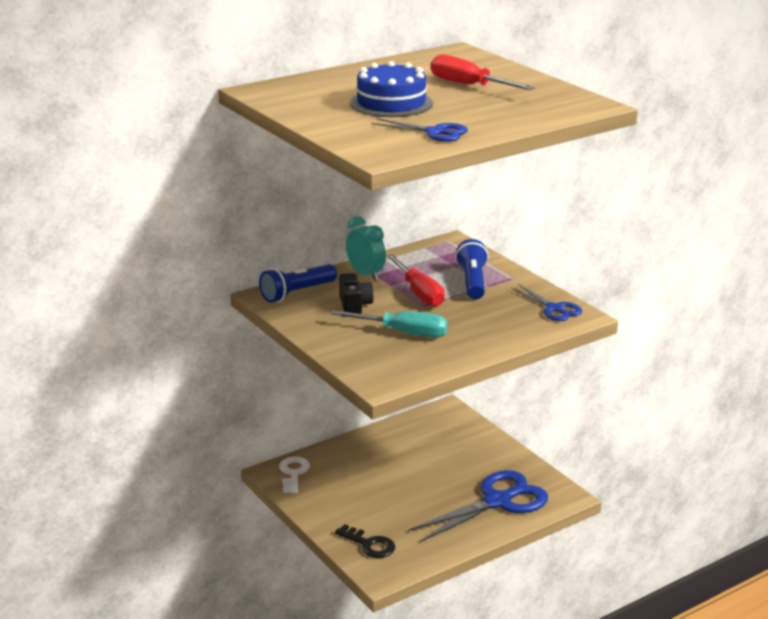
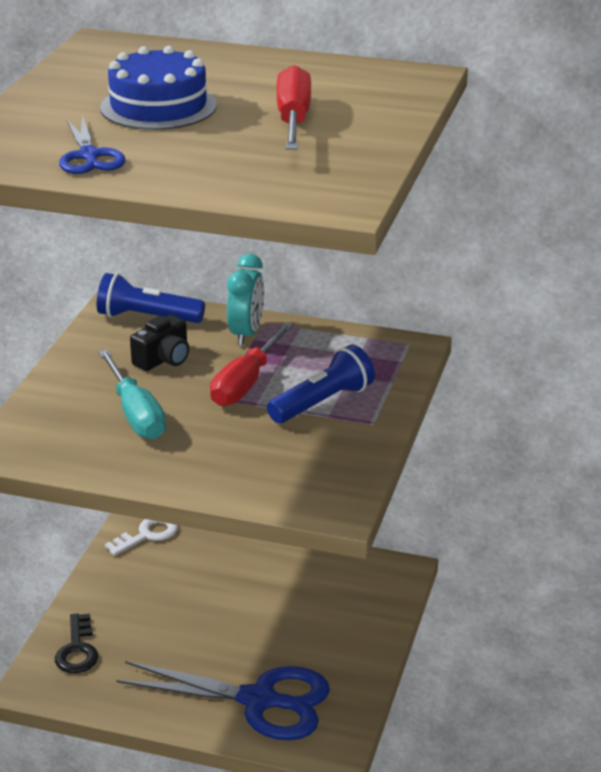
camera: 50 degrees right, 5 degrees up
(554, 309) = (330, 483): blue scissors -> none

